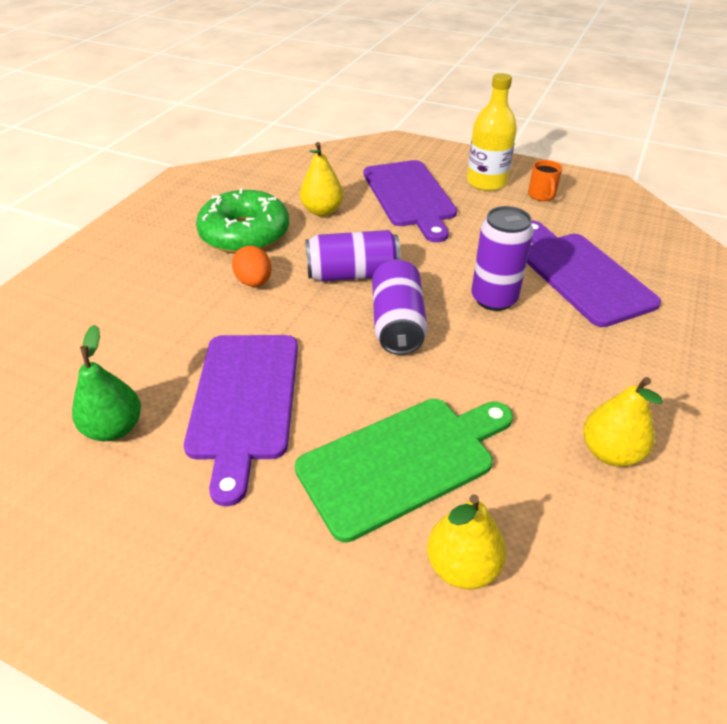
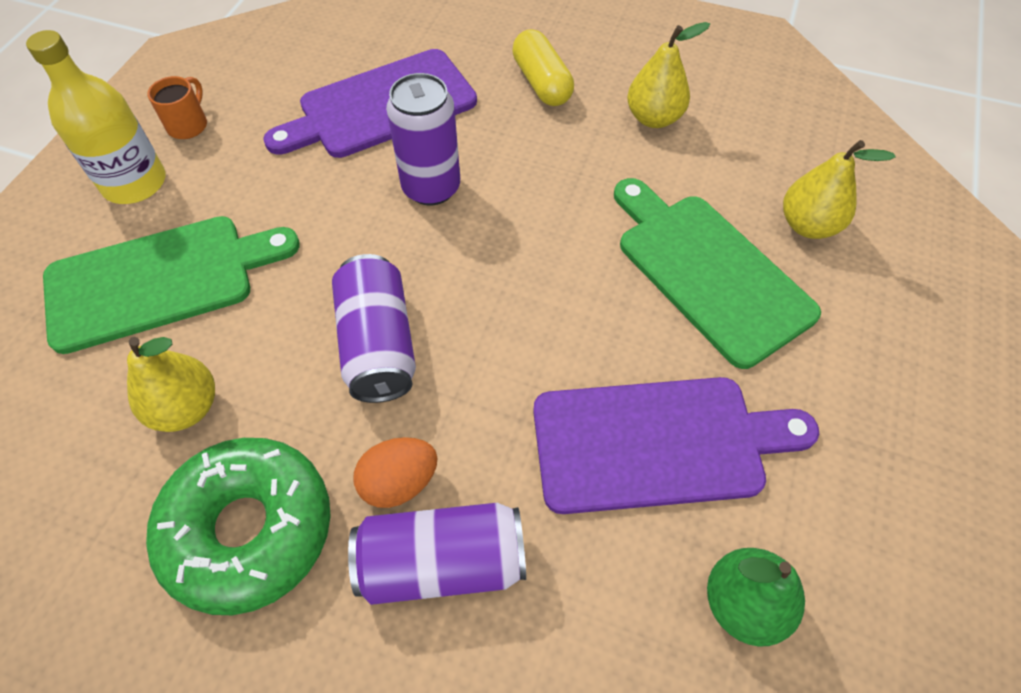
camera: 95 degrees left, 15 degrees up
(397, 323) = (487, 284): purple can -> purple can (442, 562)
(410, 196) = (160, 280): purple cutting board -> green cutting board
(541, 195) = (188, 125): orange mug -> orange mug turned 60 degrees counterclockwise
(641, 370) = (541, 83): none -> yellow capsule

